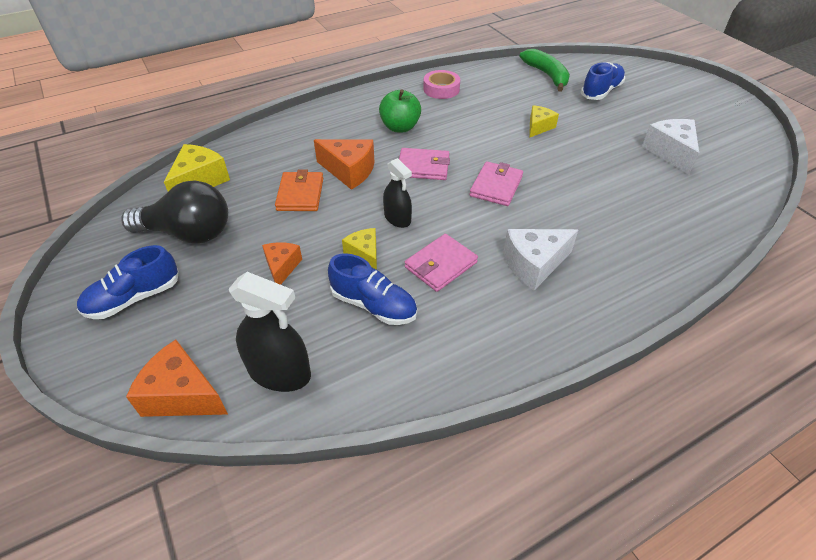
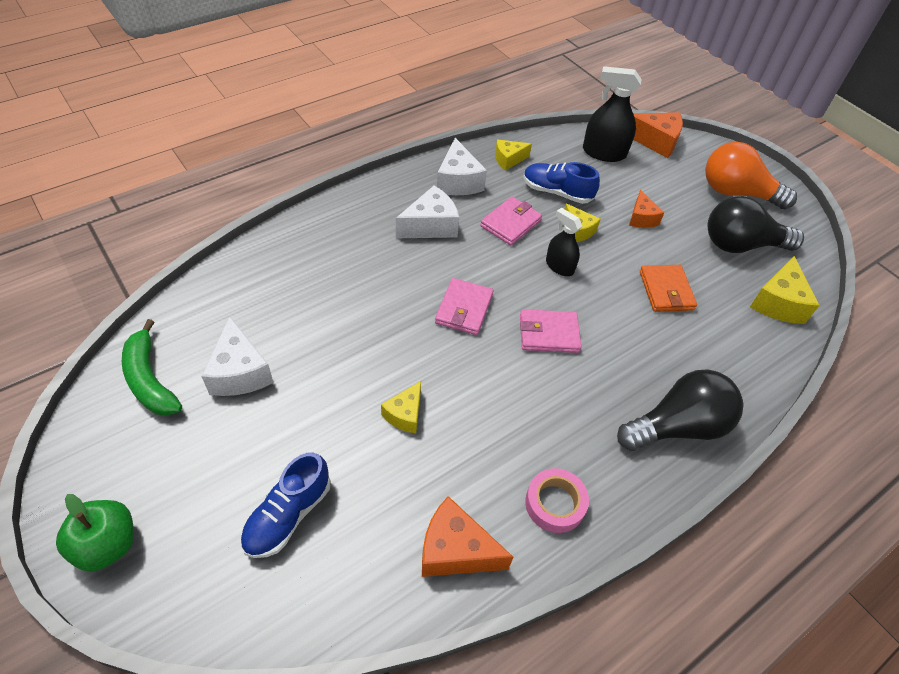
camera: 170 degrees right, 5 degrees up
(134, 298) = (736, 193): blue shoe -> orange light bulb
(345, 115) = (677, 426): none -> black light bulb
(349, 171) = (629, 324): orange cheese -> orange cheese (455, 550)
(400, 127) = (594, 403): green apple -> green apple (107, 544)
(429, 361) = (508, 160): none -> yellow cheese
(503, 325) = (458, 181): none -> white cheese
(547, 75) = (373, 565): green banana -> green banana (150, 379)

